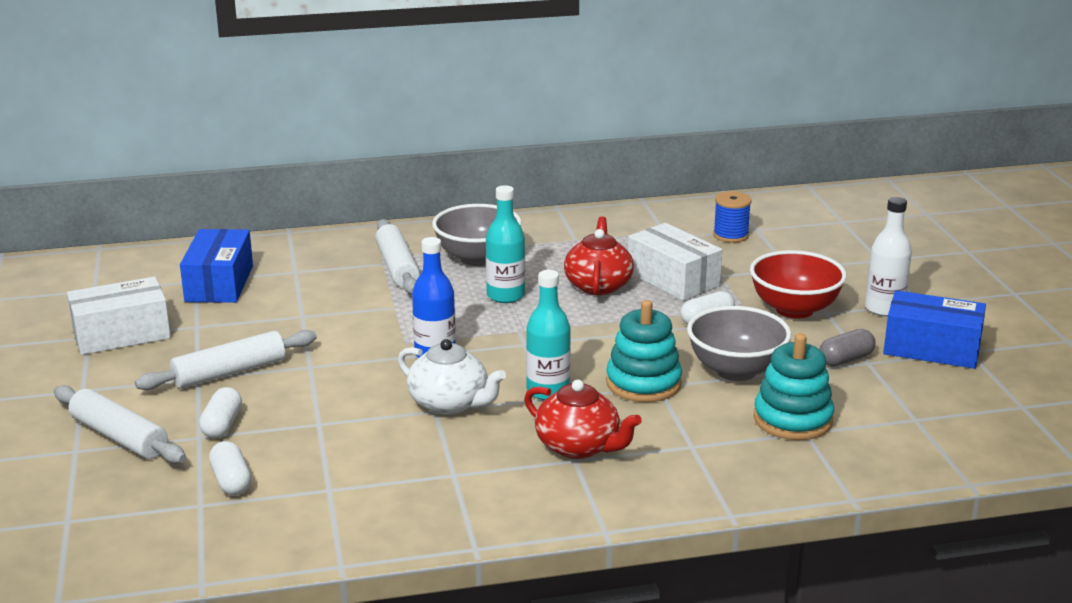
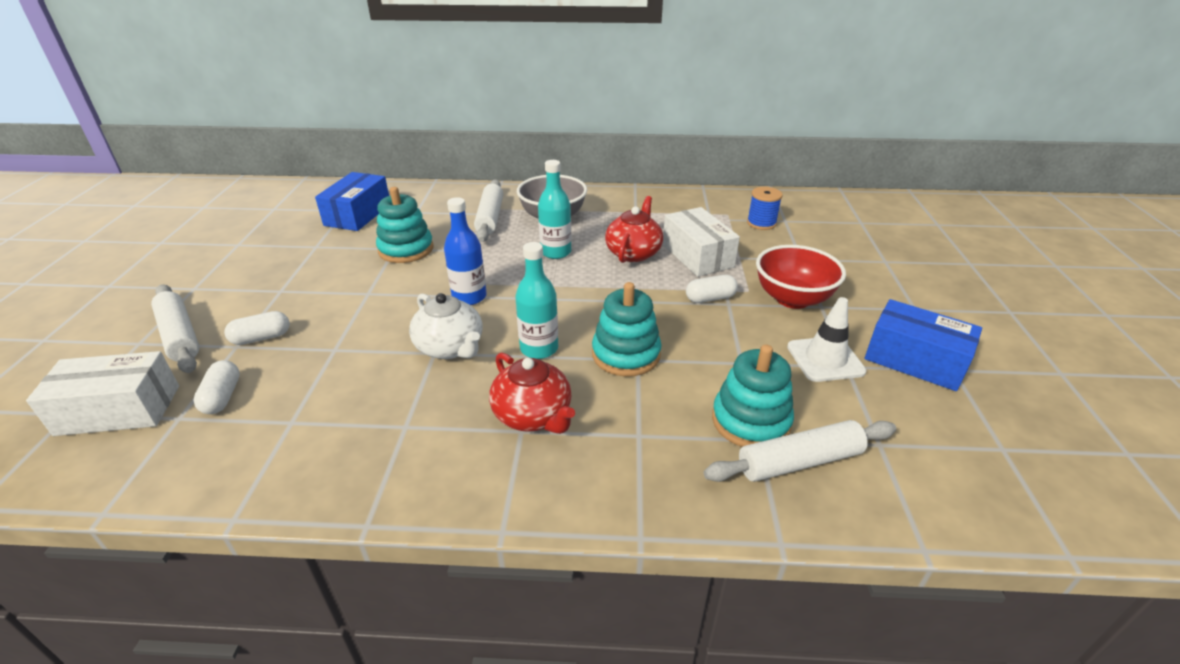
camera: 15 degrees right, 10 degrees up
(121, 334) = (260, 245): white box -> white box (119, 410)
(222, 425) = (261, 338): white capsule -> white capsule turned 45 degrees clockwise
(229, 372) = (306, 289): white rolling pin -> white rolling pin (799, 461)
(318, 315) = (406, 249): none -> turquoise stacking toy
(736, 370) = (716, 354): grey bowl -> none
(845, 359) = (825, 359): grey capsule -> white traffic cone
(884, 309) = (877, 310): white bottle -> none

